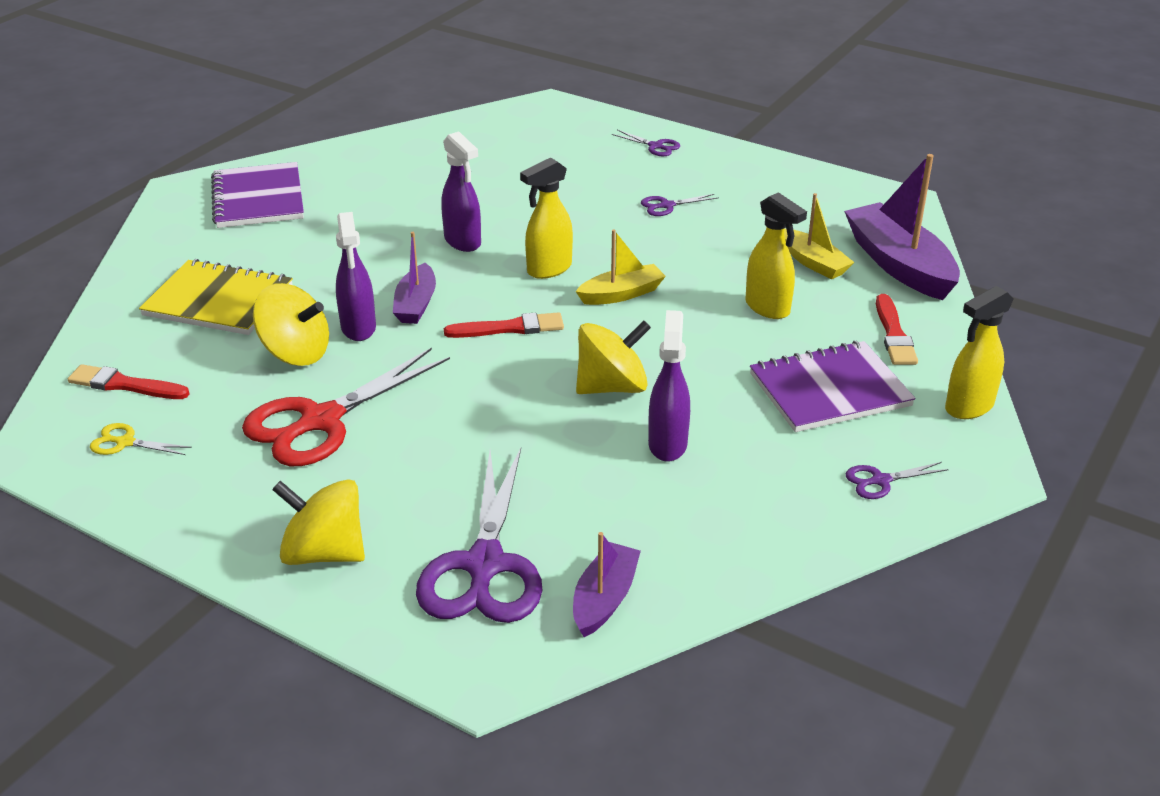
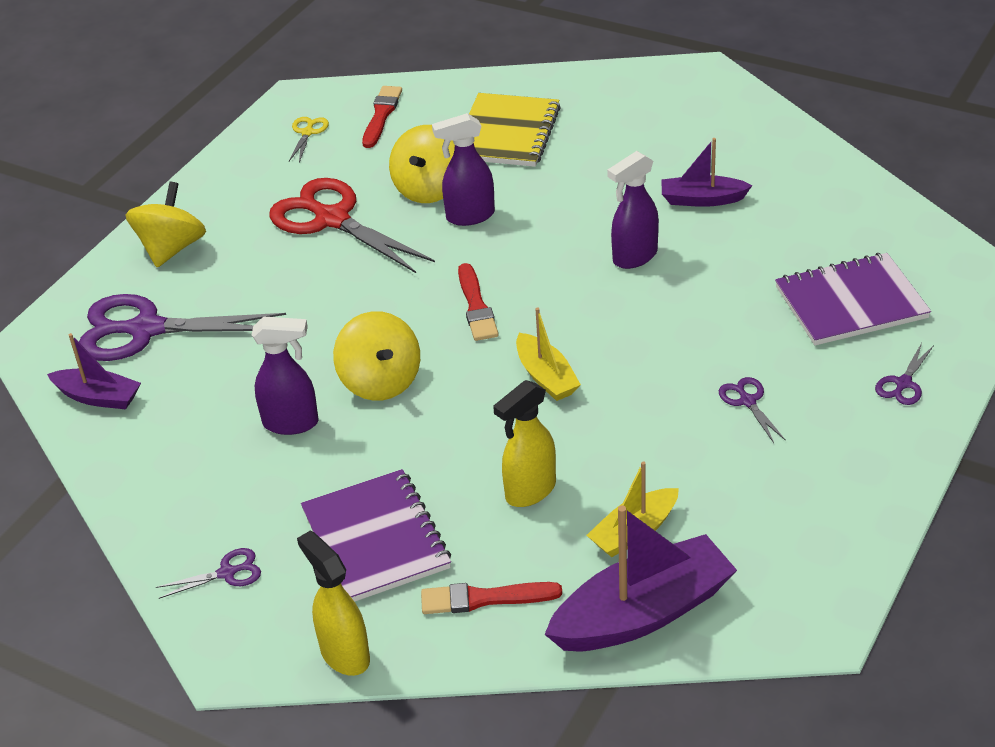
camera: 90 degrees right, 5 degrees up
(258, 198) = (694, 118): purple notebook -> purple notebook (850, 302)
(416, 304) = (512, 243): purple boat -> purple boat (702, 199)
(548, 269) = (588, 321): yellow spray bottle -> none
(880, 481) = (227, 573): purple scissors -> purple scissors turned 90 degrees clockwise

